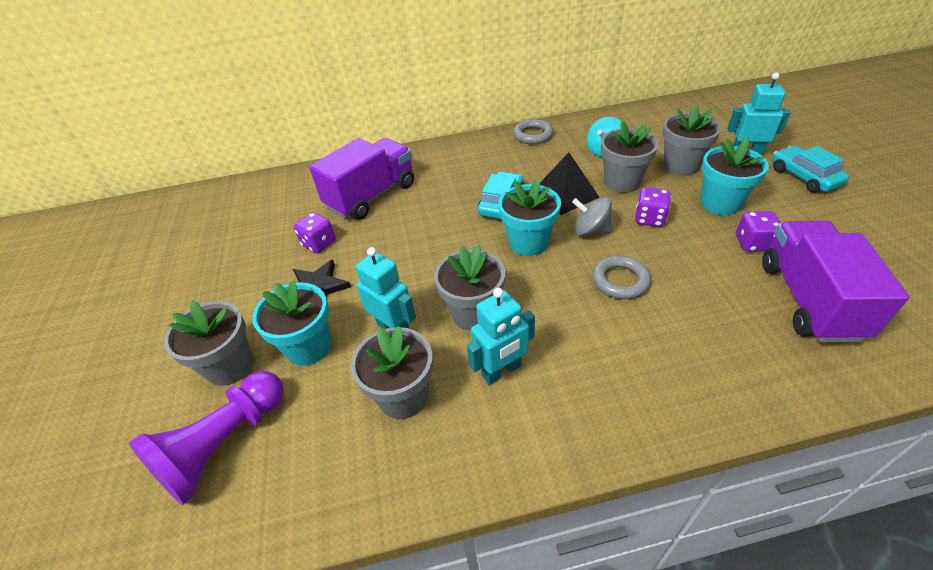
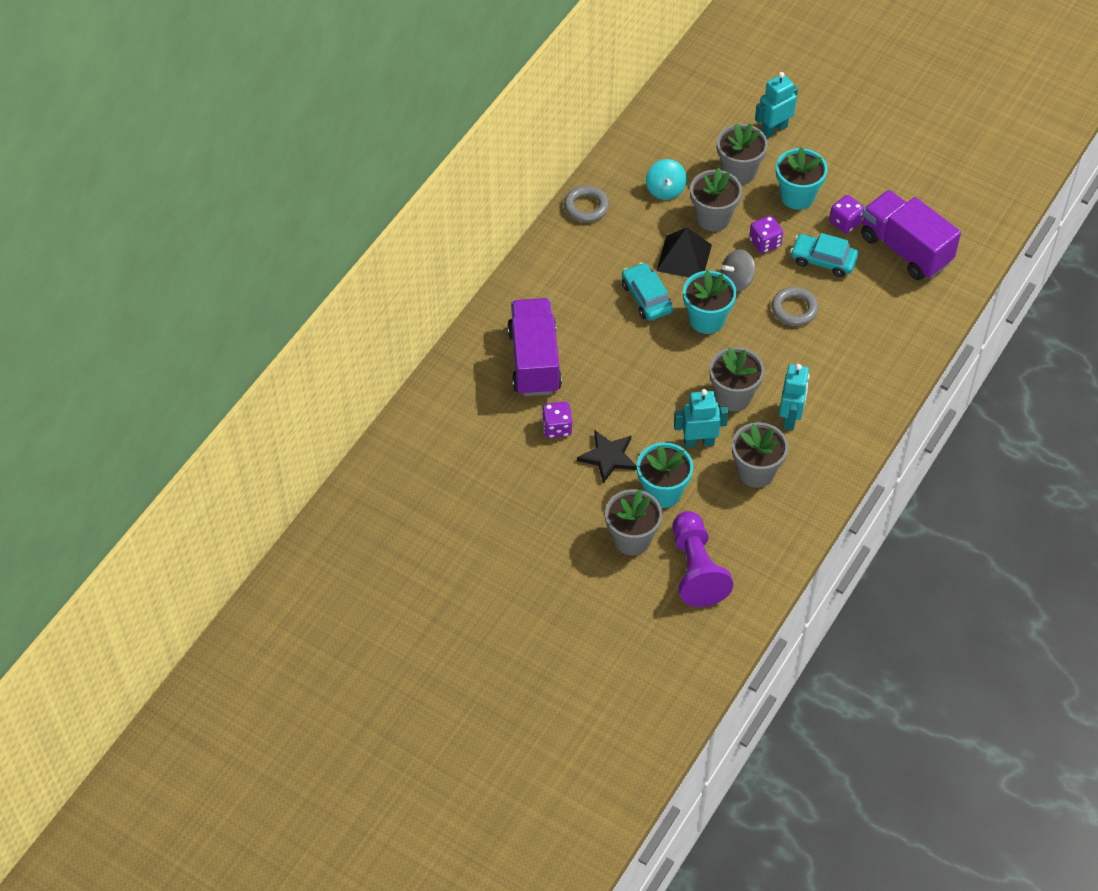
camera: 50 degrees left, 10 degrees up
(804, 177) = (830, 132): turquoise car -> turquoise car (823, 260)

